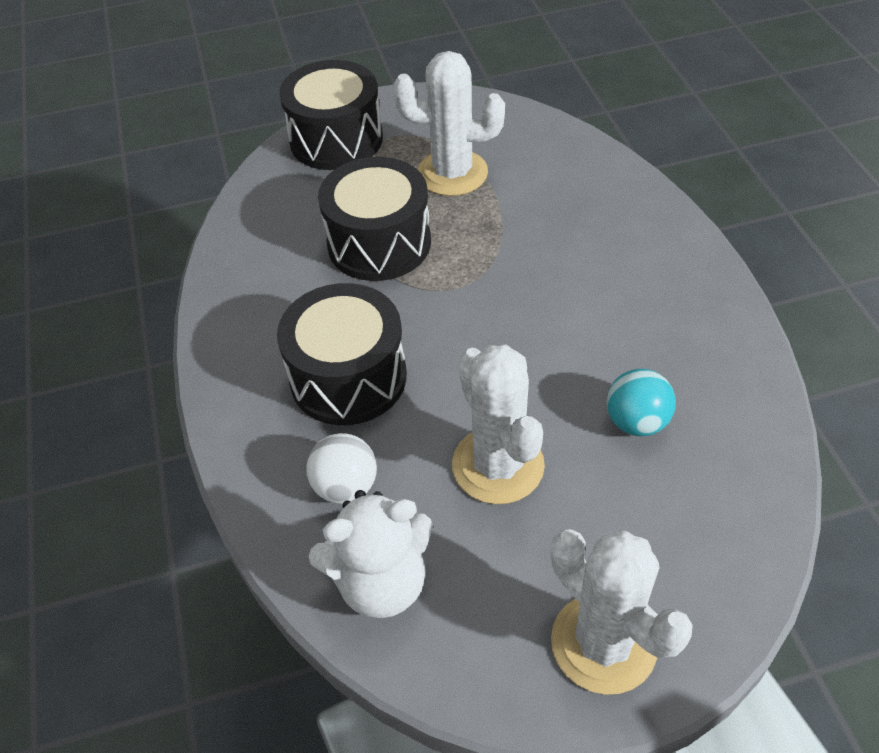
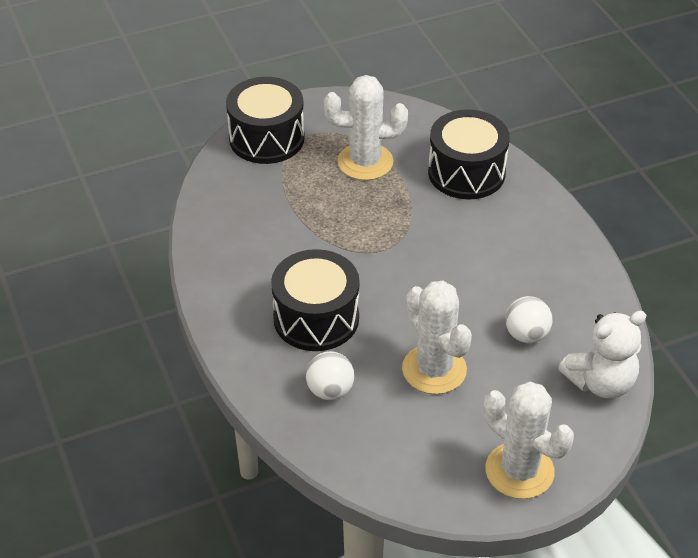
camera: 10 degrees left, 5 degrees down
(379, 243) = (318, 219): black drum -> black drum (466, 172)
(381, 582) = (367, 447): white teddy bear -> white teddy bear (600, 382)
(636, 422) = (526, 335): turquoise ball -> white ball

